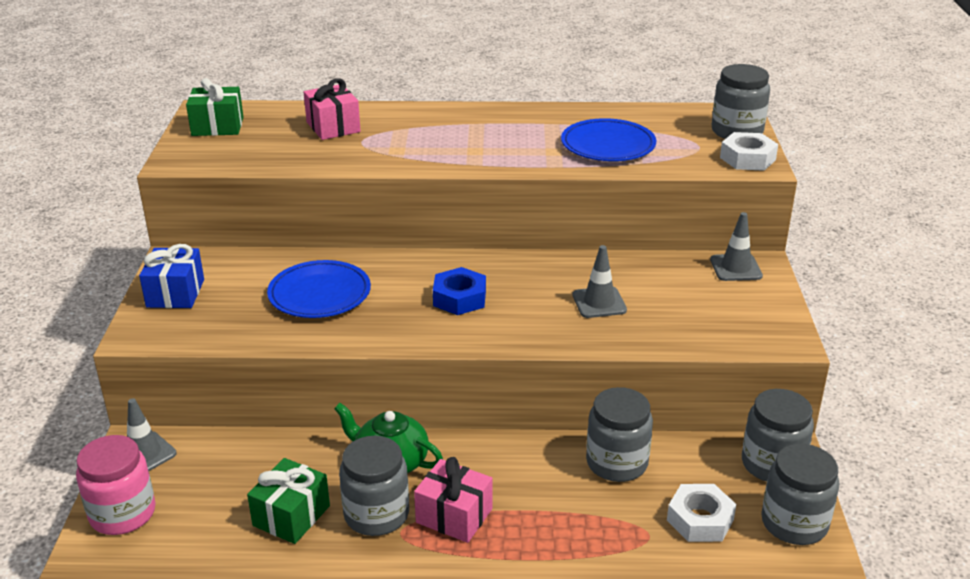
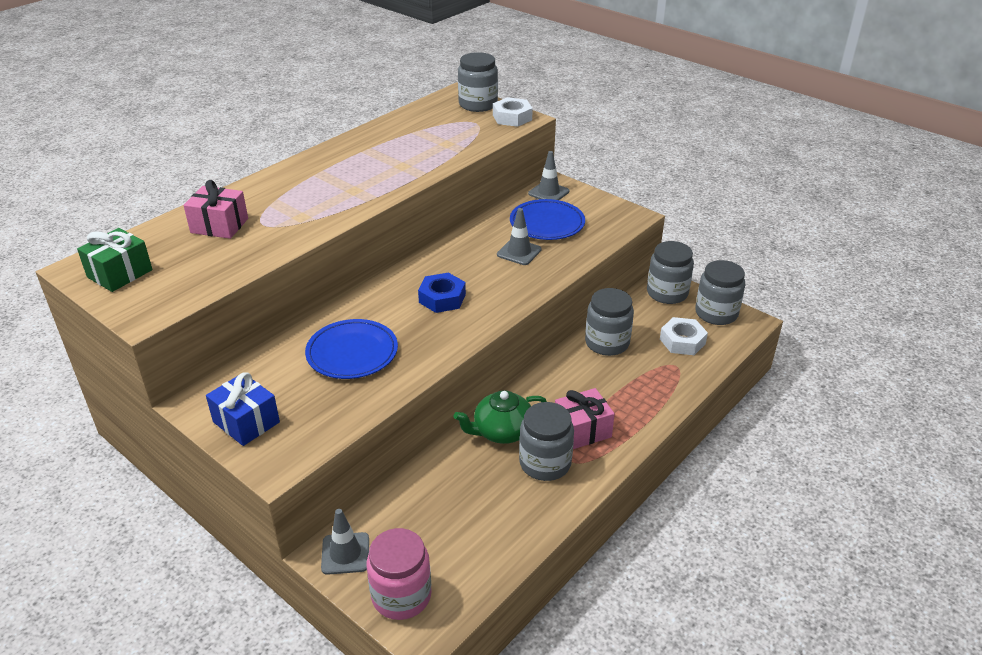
camera: 50 degrees left, 5 degrees up
(291, 516) = (503, 504): green gift -> none
(608, 145) = (426, 146): blue plate -> blue plate (547, 223)

